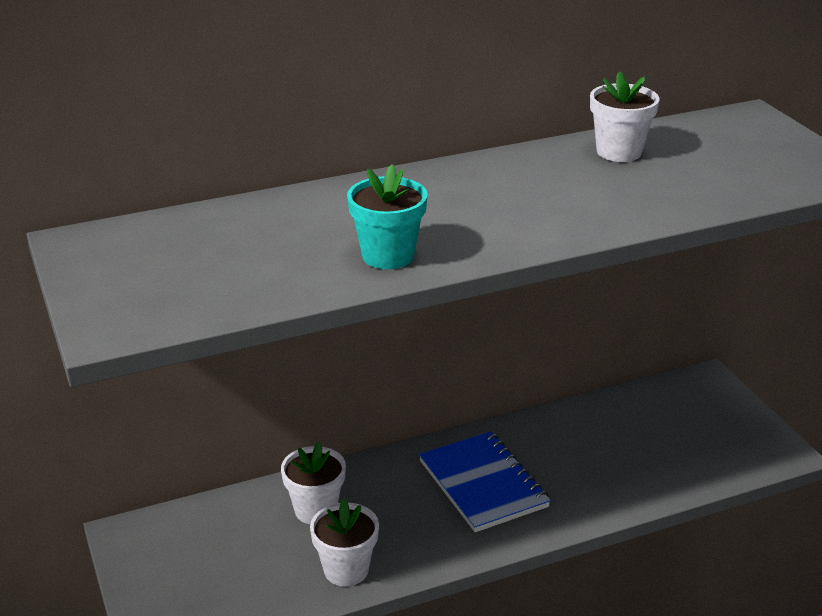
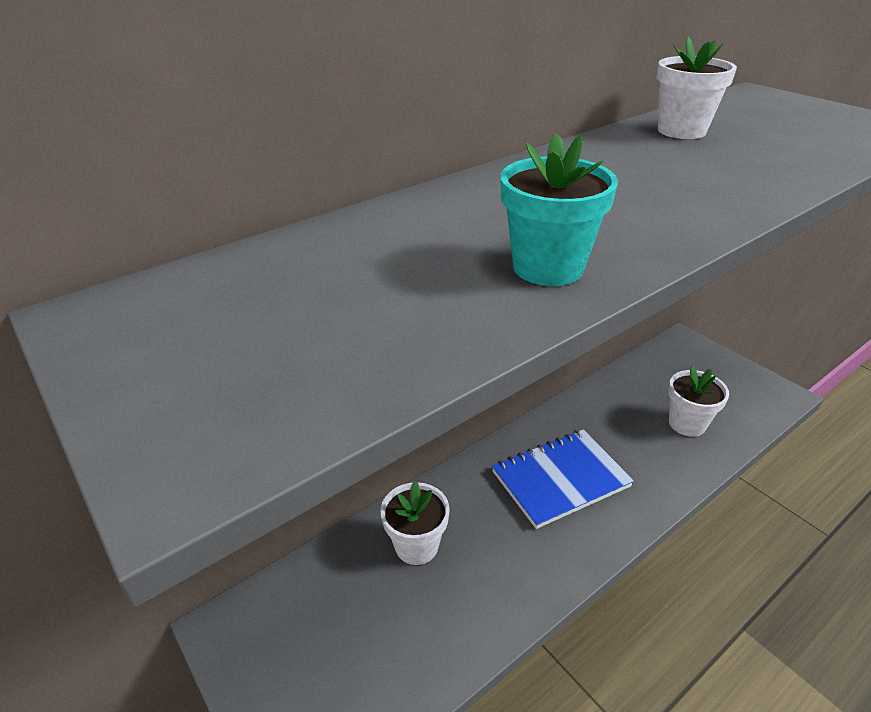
camera: 15 degrees left, 5 degrees up
(346, 570) = (477, 614): white flower pot -> white flower pot (687, 423)
(483, 484) = (560, 479): blue notebook -> blue notebook turned 75 degrees counterclockwise

